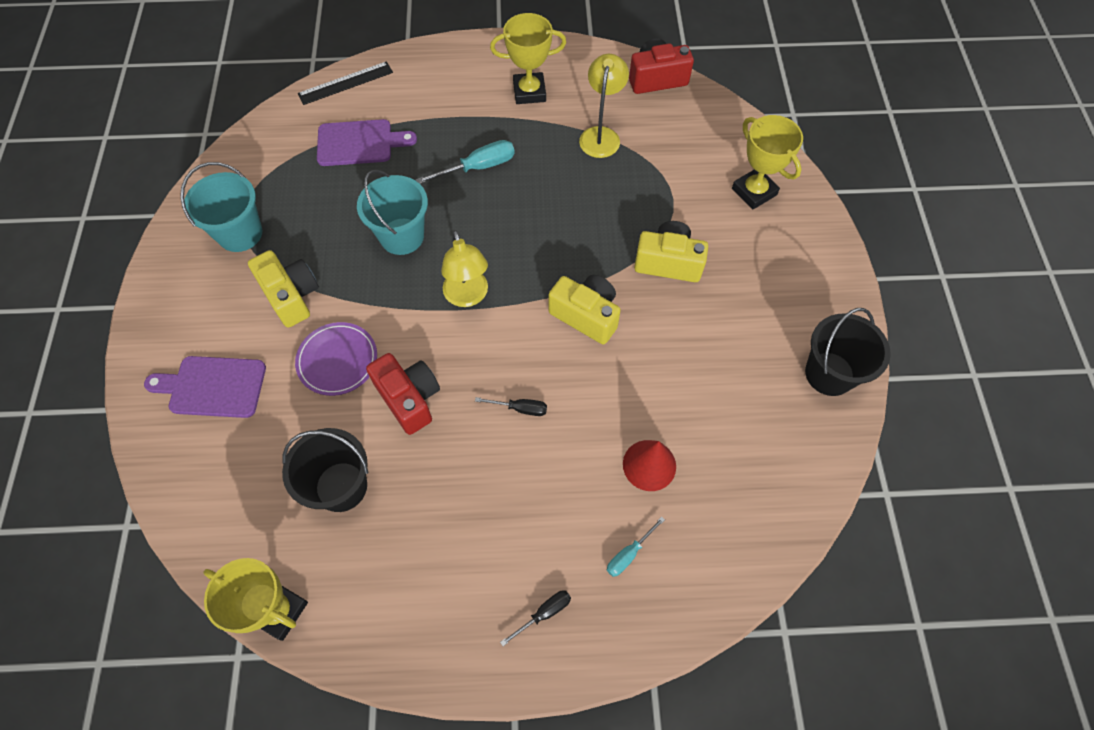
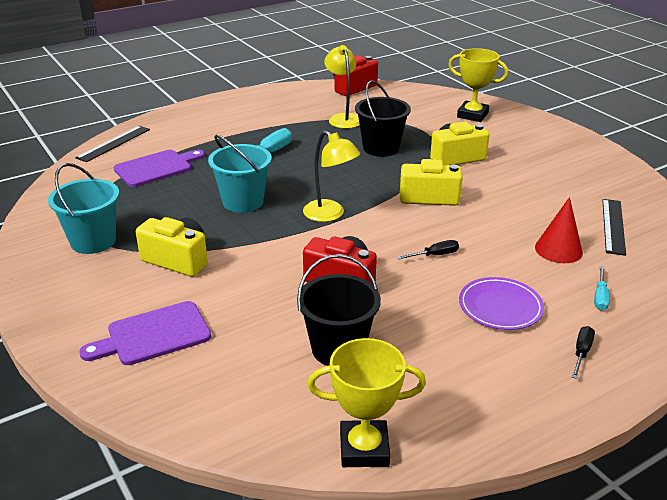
camera: 30 degrees left, 30 degrees down
(337, 360) = (257, 281): purple plate -> purple plate (500, 307)
(529, 92) = (269, 113): yellow trophy -> none
(742, 460) = (613, 226): none -> black ruler
(829, 374) = (614, 172): black bucket -> black bucket (381, 148)

